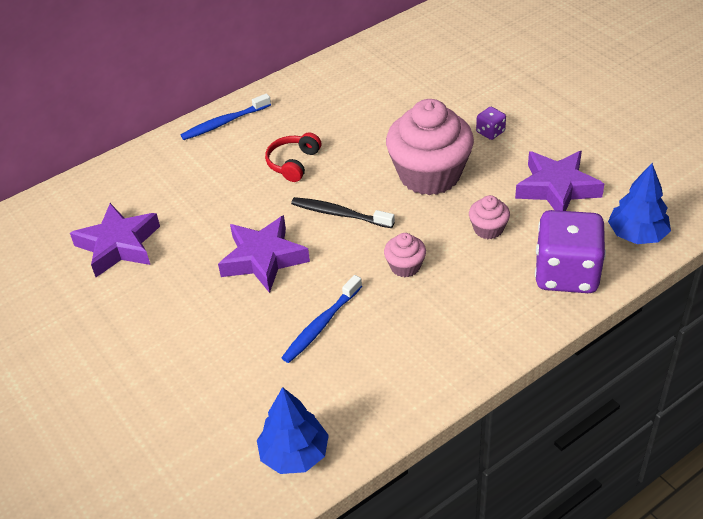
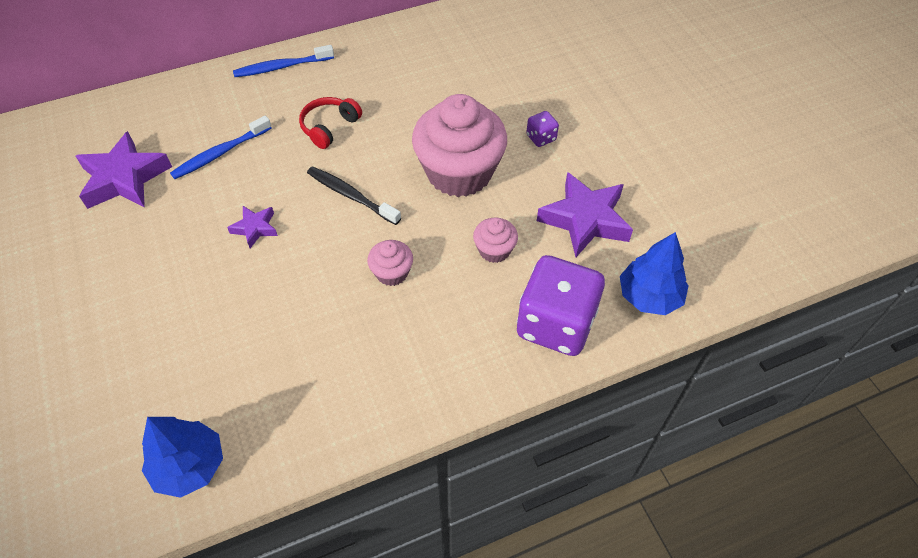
camera: 10 degrees right, 10 degrees up
(263, 259) = (255, 228): purple star -> purple star, size x0.51
(321, 325) = (280, 319): blue toothbrush -> blue toothbrush (220, 153)

